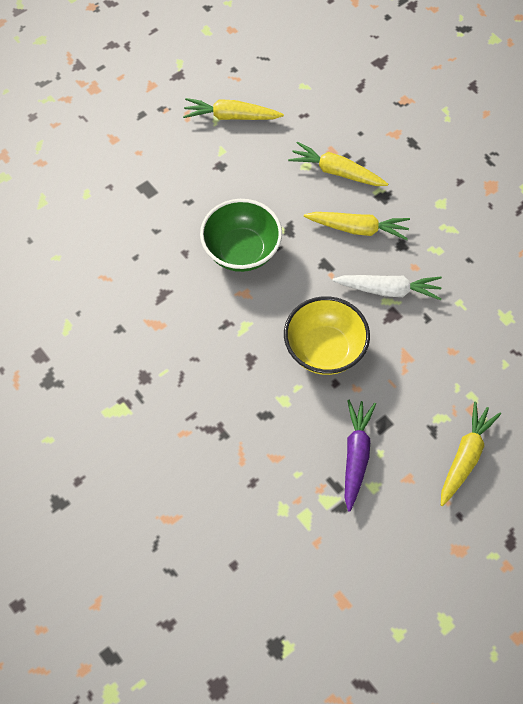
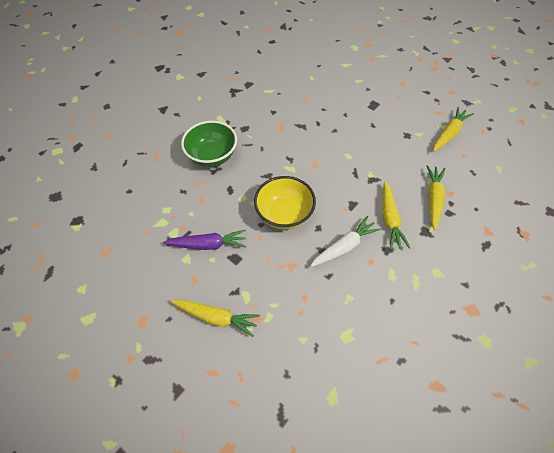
camera: 80 degrees right, 5 degrees down
(231, 116) = (449, 133): yellow carrot -> yellow carrot turned 45 degrees clockwise
(241, 251) = (346, 157): green bowl -> green bowl (212, 156)
(388, 290) = (344, 246): white carrot -> white carrot turned 120 degrees counterclockwise

